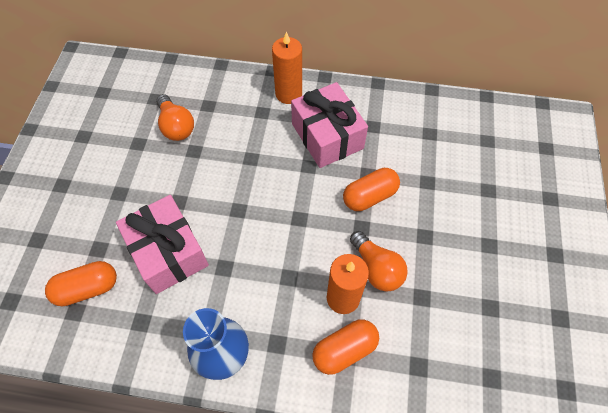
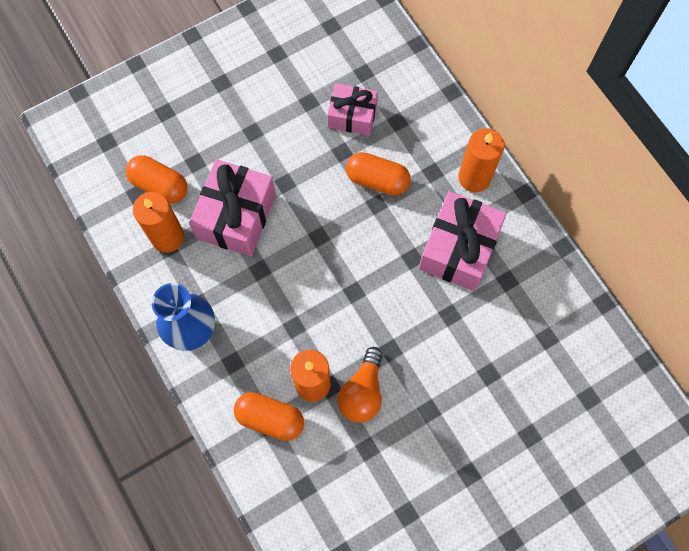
camera: 50 degrees right, 10 degrees up
(133, 315) = (167, 237): none -> orange candle
(176, 126) = (352, 116): orange light bulb -> pink gift
(369, 196) = (428, 334): orange capsule -> orange capsule (377, 180)

